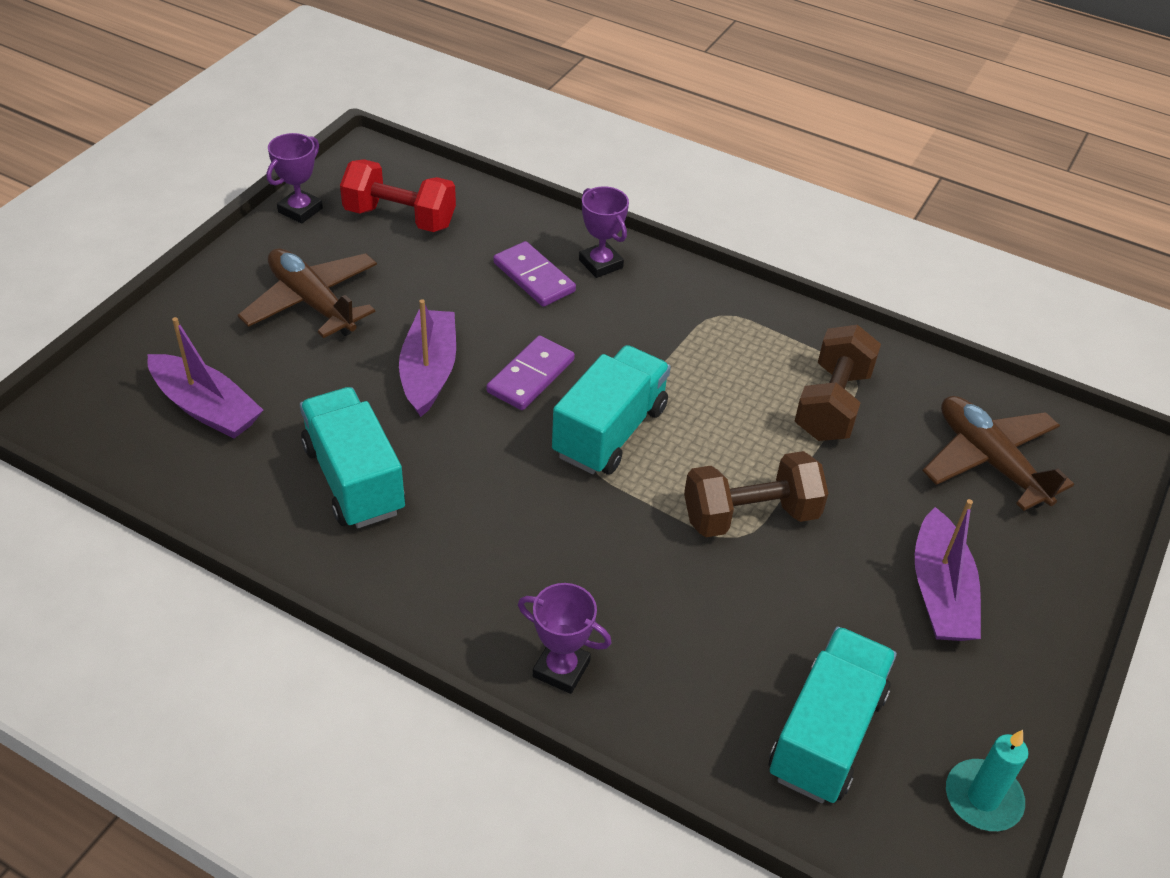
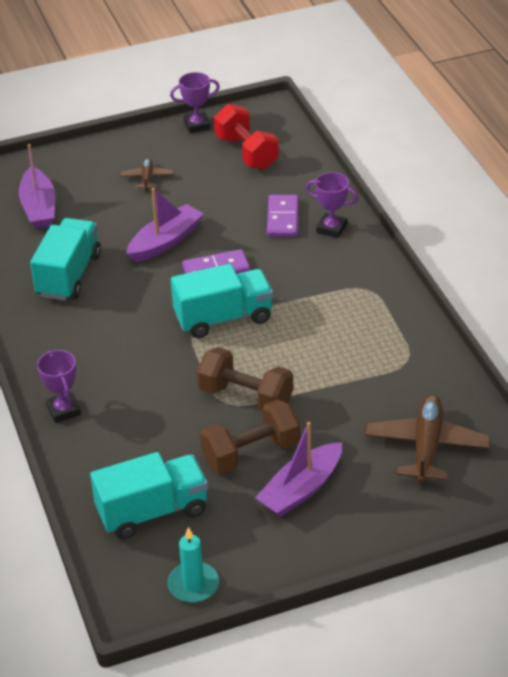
camera: 45 degrees right, 5 degrees down
(312, 302) = (147, 178): brown plane -> brown plane, size x0.52
(600, 264) = (331, 228): purple trophy -> purple trophy turned 75 degrees counterclockwise
(832, 404) = (370, 368): brown dumbbell -> brown dumbbell (251, 453)

